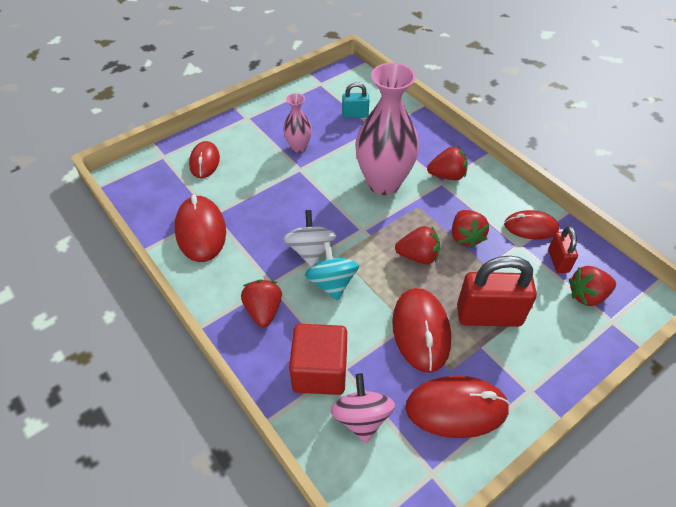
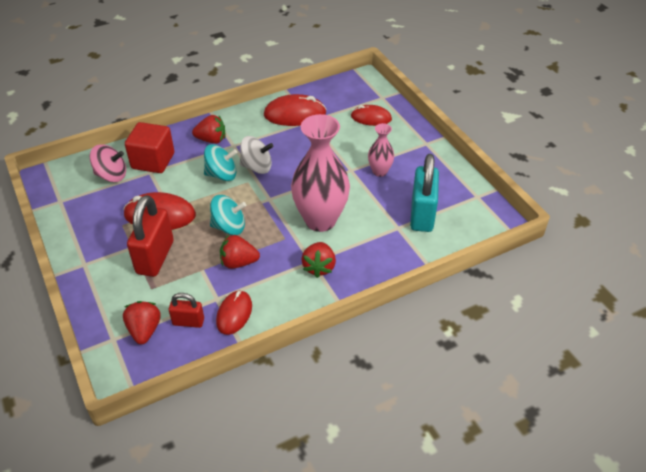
camera: 100 degrees right, 5 degrees down
(355, 115) = (422, 215): turquoise padlock -> turquoise padlock, size x1.86
(418, 256) = (229, 227): red strawberry -> turquoise spinning top
(456, 408) = (93, 221): red mouse -> none

